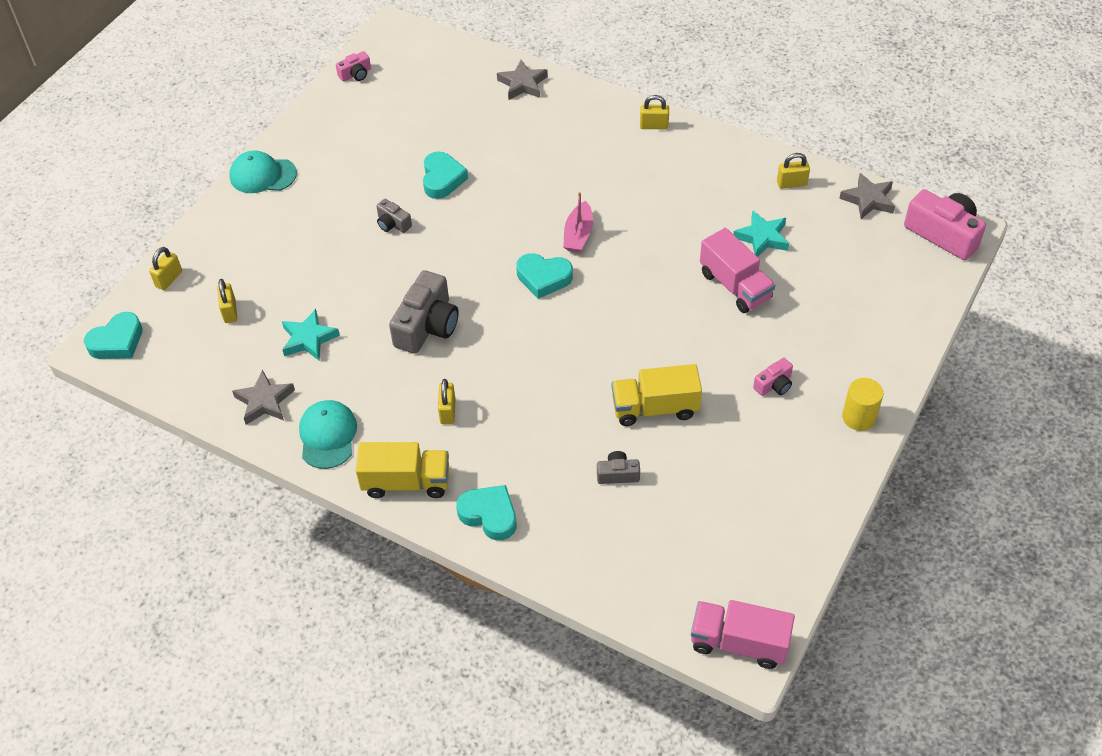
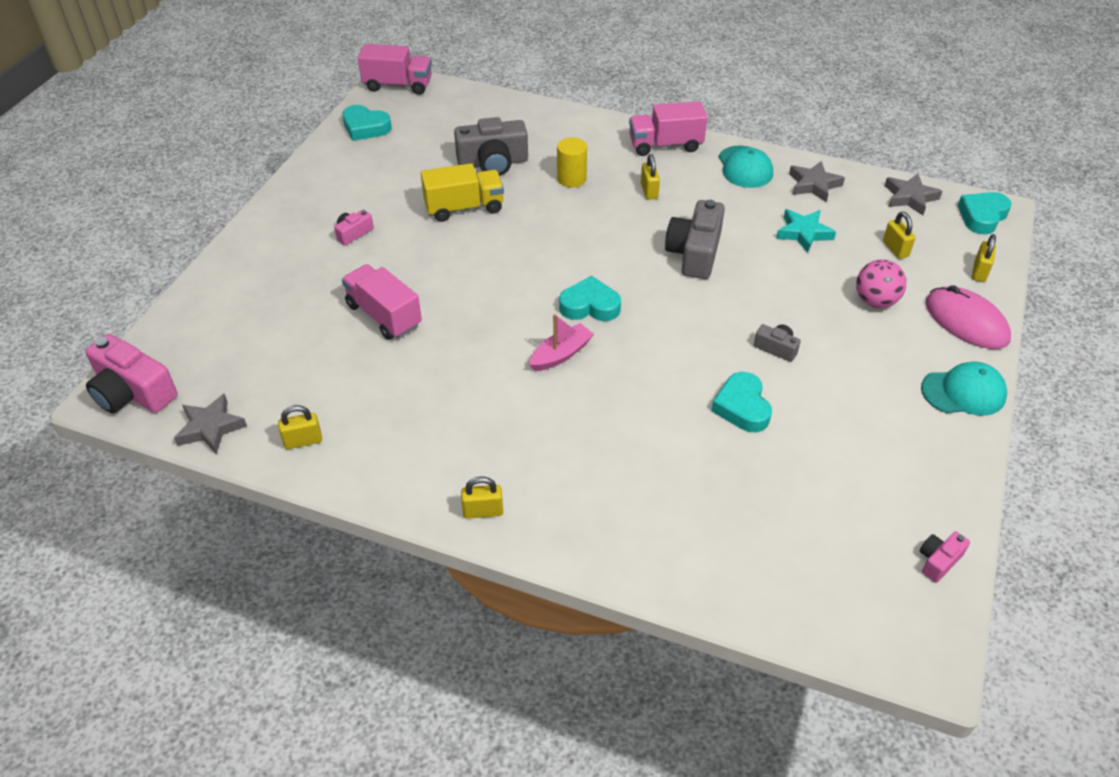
camera: 170 degrees right, 5 degrees down
(217, 232) = (966, 321): none -> pink mouse
(283, 259) = (875, 301): none -> pink ball
(406, 482) = (665, 145): yellow truck -> pink truck
(489, 515) = (592, 132): turquoise heart -> turquoise heart (365, 127)
(522, 84) = (684, 567): grey star -> grey star (910, 197)
(578, 234) = (561, 354): pink boat -> pink boat turned 45 degrees clockwise
(618, 474) = (493, 163): grey camera -> grey camera, size x1.99
(762, 237) = (348, 369): turquoise star -> none
(859, 417) = (279, 216): yellow cylinder -> yellow cylinder (571, 179)

